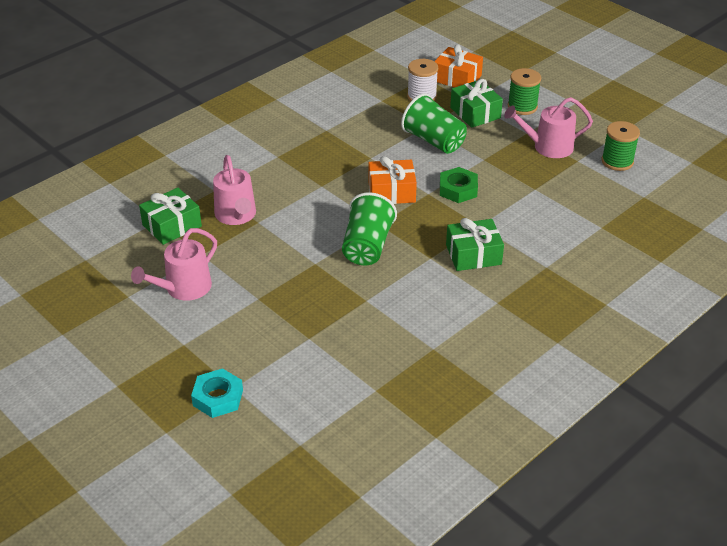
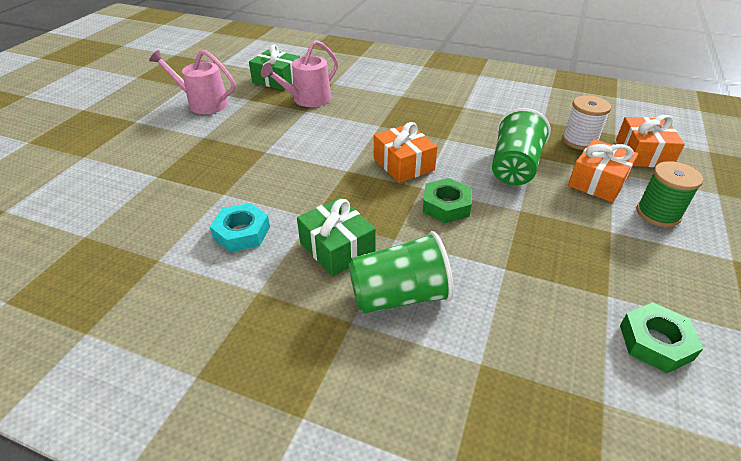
camera: 65 degrees right, 0 degrees up
(218, 397) = (70, 153): turquoise nut -> turquoise nut (242, 233)
(367, 246) = (307, 172): green cup -> green cup (399, 296)
(475, 113) = (598, 181): green gift -> orange gift
(548, 147) = (604, 258): pink watering can -> none
(617, 161) = (655, 342): green spool -> green nut

